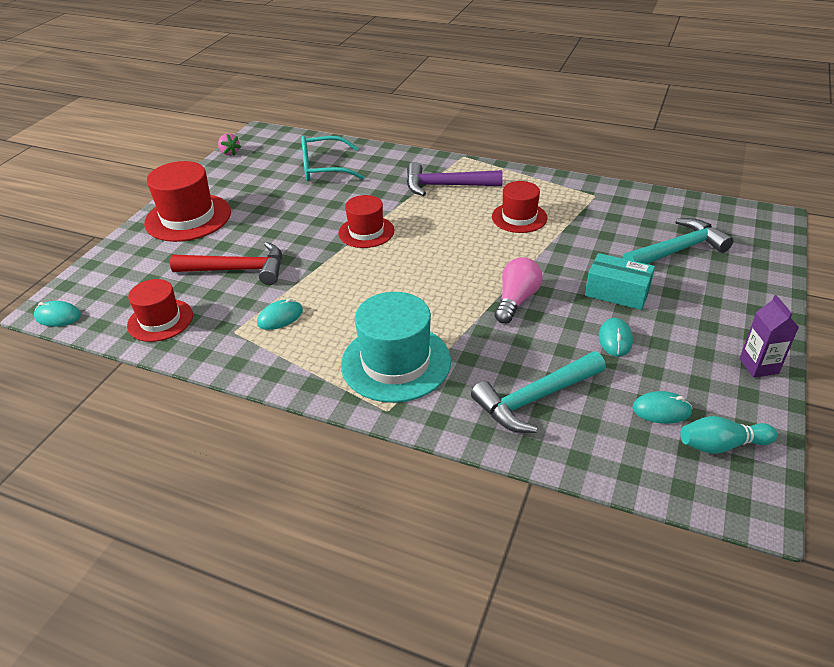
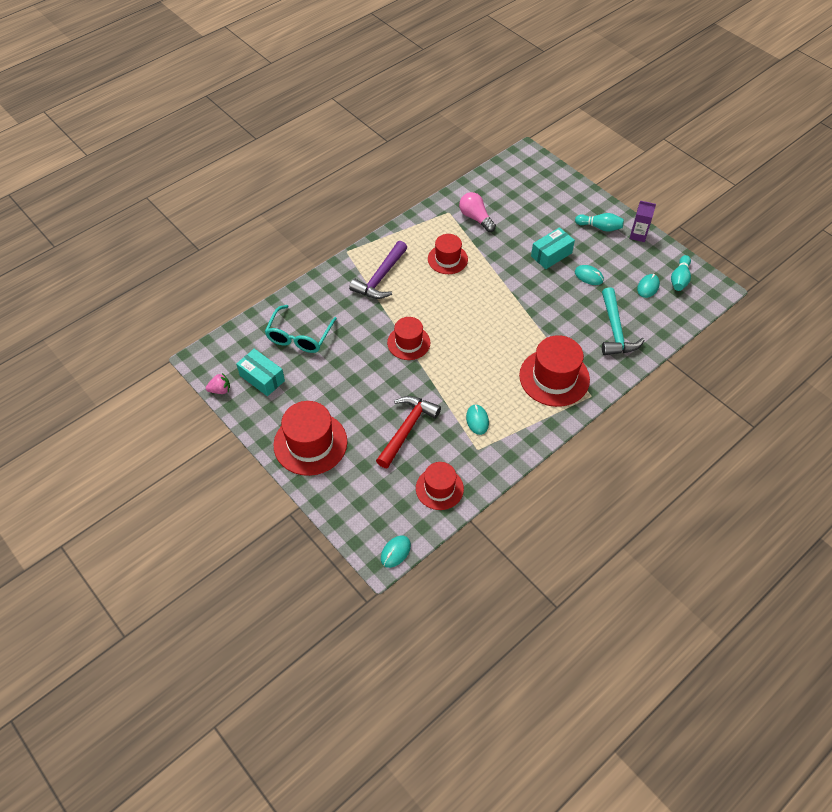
camera: 65 degrees left, 15 degrees up
(257, 167) = (262, 378): none -> turquoise box
(396, 362) = (554, 377): turquoise hat -> red hat
(516, 300) = (531, 300): pink light bulb -> pink light bulb (475, 218)
(678, 250) = (530, 209): turquoise hammer -> none
(724, 321) = (600, 227): none -> turquoise bowling pin

